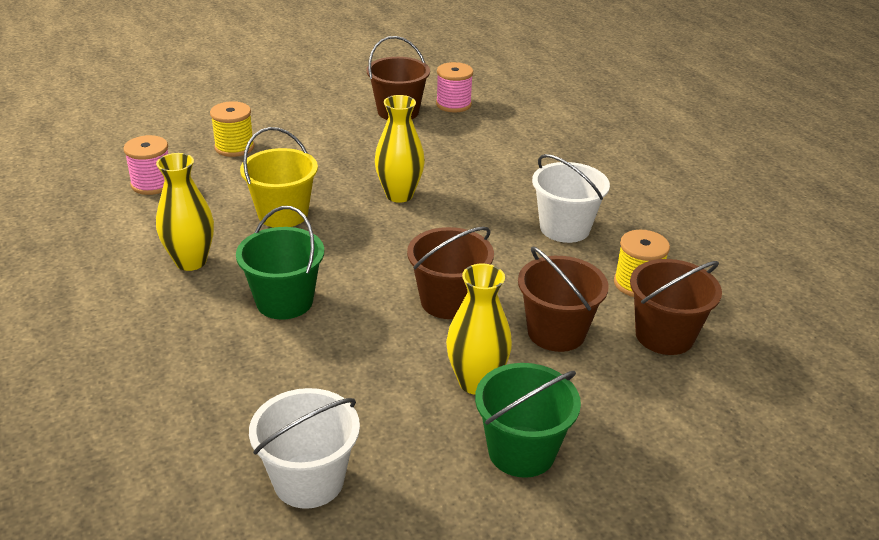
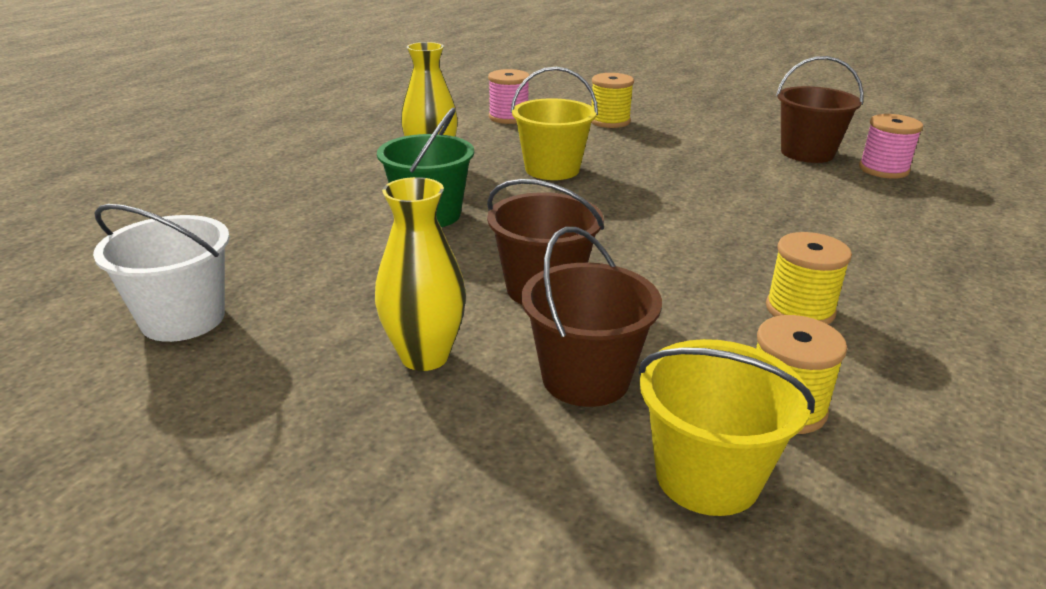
camera: 55 degrees right, 5 degrees down
(399, 195) = (675, 202): yellow vase -> none
(521, 451) = (330, 434): green bucket -> none
(564, 228) = (800, 310): white bucket -> yellow spool
(664, 335) = (707, 476): brown bucket -> yellow bucket

